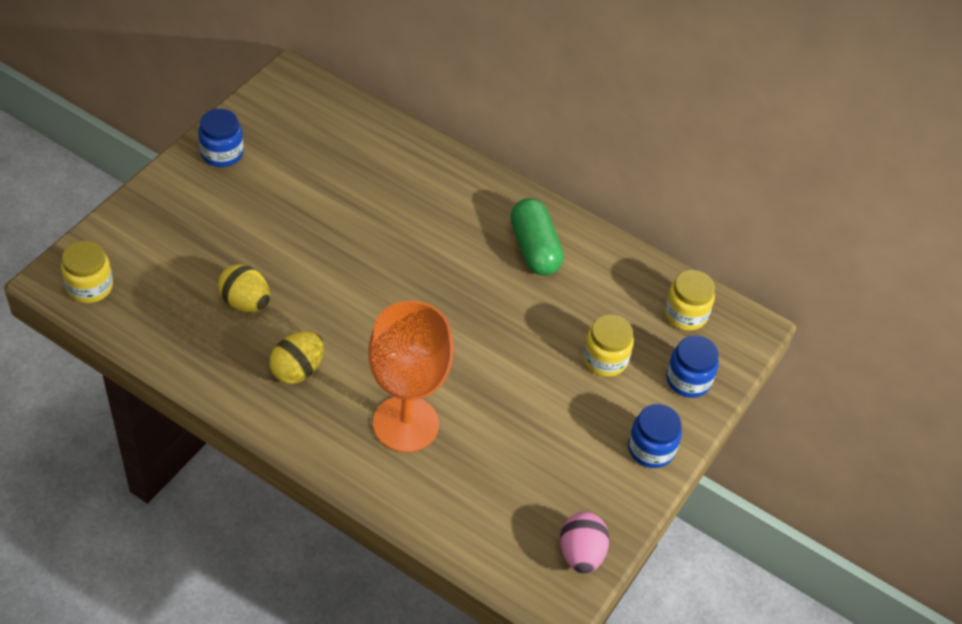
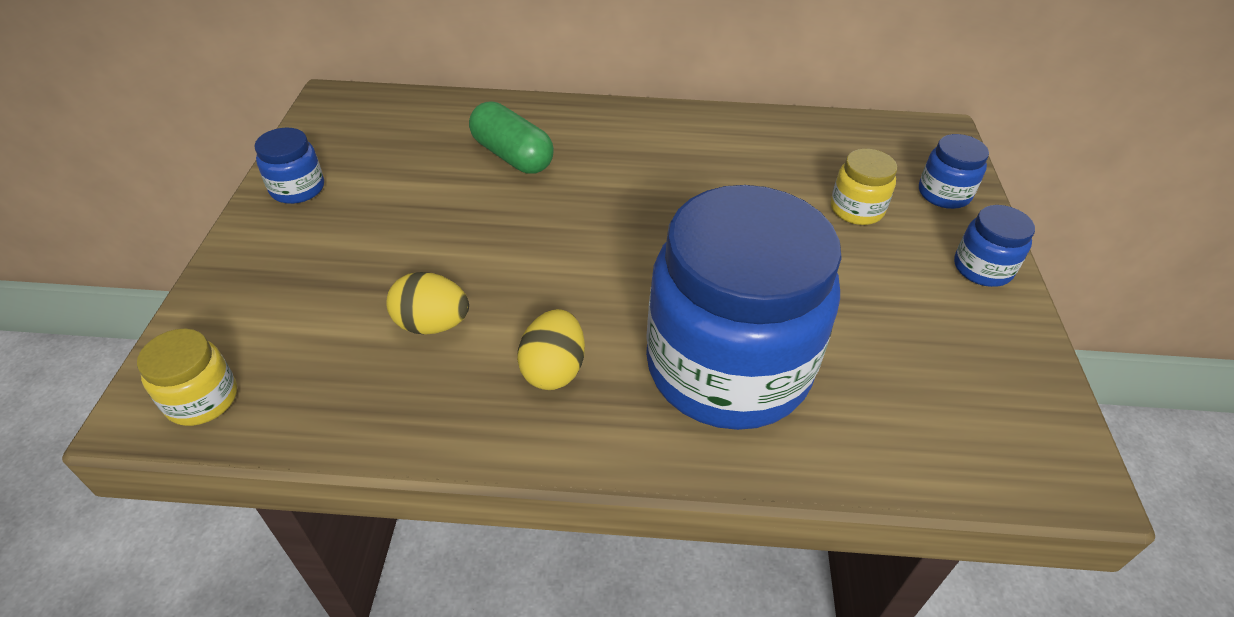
camera: 25 degrees left, 5 degrees down
(405, 424) = (728, 367): orange goblet -> blue jar
(534, 248) = (699, 146): green capsule -> green capsule (512, 156)
(581, 554) = (1039, 409): pink egg -> none
(685, 314) = (881, 143): yellow jar -> none

